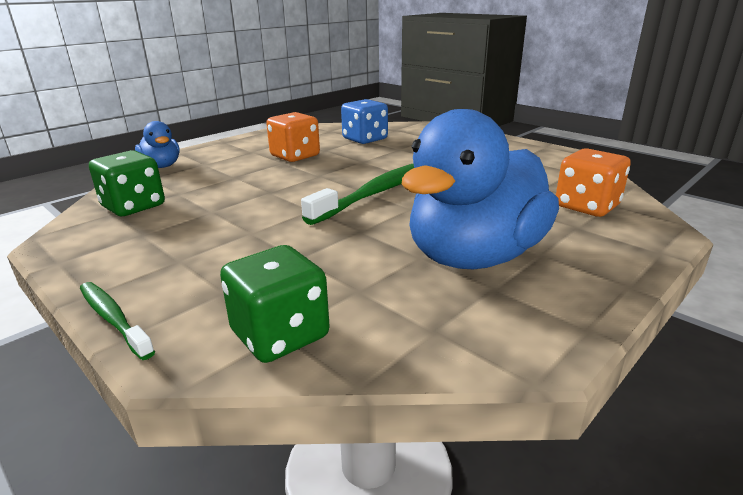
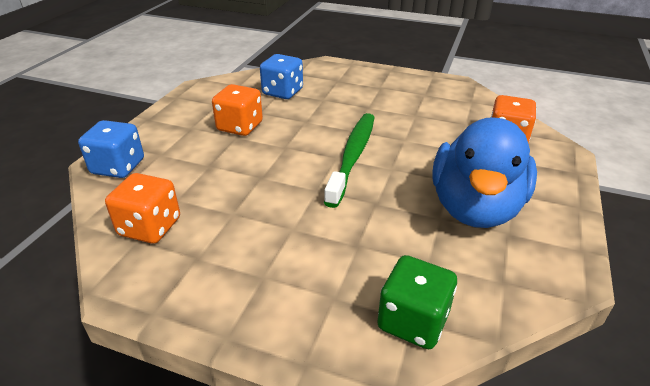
camera: 25 degrees left, 10 degrees up
(113, 319) = (275, 352): green toothbrush -> none
(133, 206) = (150, 227): green dice -> orange dice
(162, 166) = (118, 167): blue duck -> blue dice

